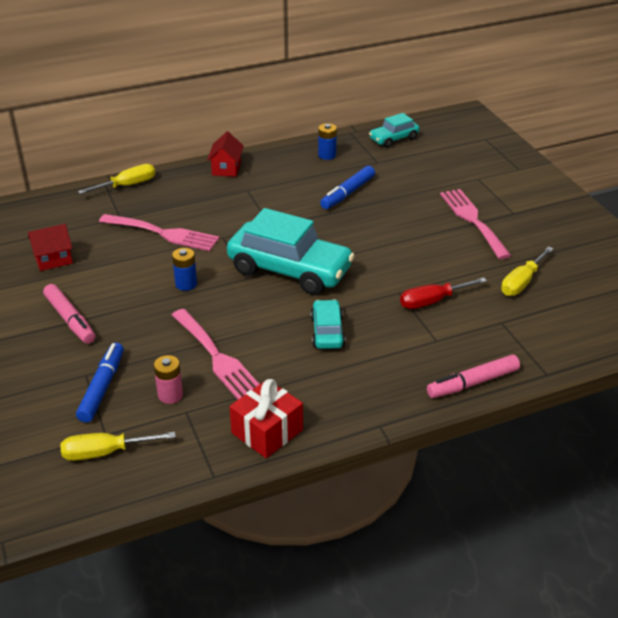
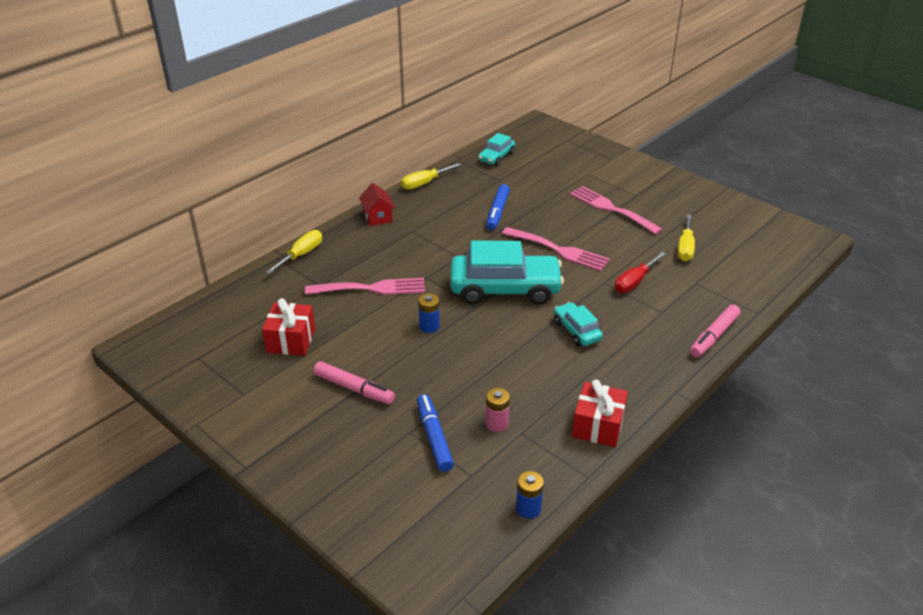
camera: 25 degrees left, 0 degrees up
(53, 259) = (291, 340): red house -> red gift
(105, 452) = (484, 490): yellow screwdriver -> yellow screwdriver (424, 183)
(217, 357) = (508, 380): pink fork -> pink fork (559, 250)
(327, 155) = (454, 184): blue battery -> blue battery (528, 508)

